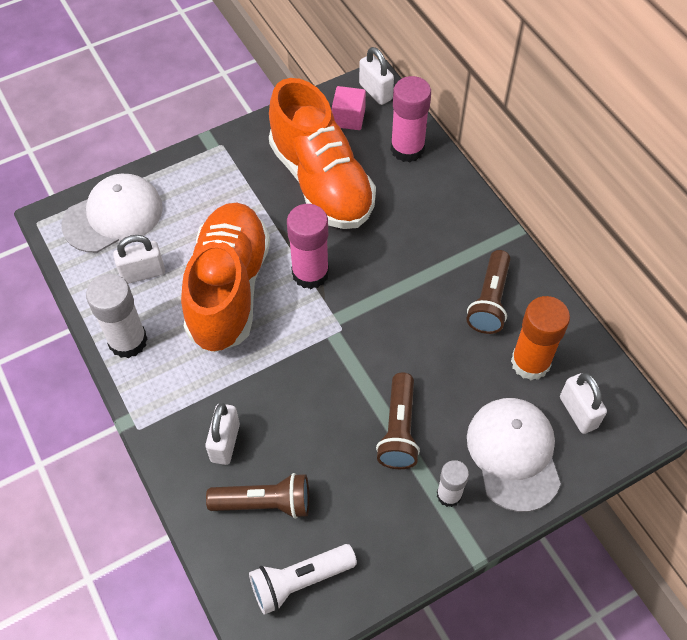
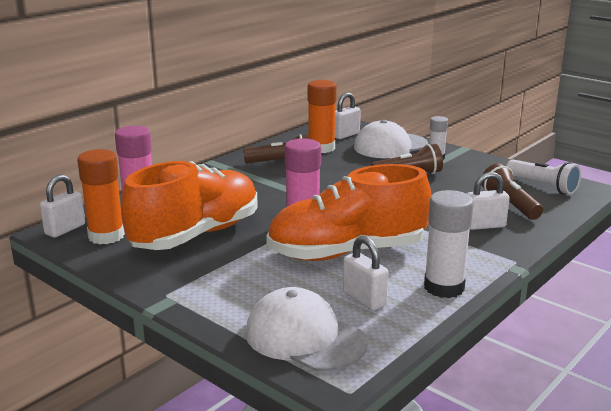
camera: 110 degrees left, 35 degrees down
(348, 118) = (106, 236): pink cube -> orange glue stick

